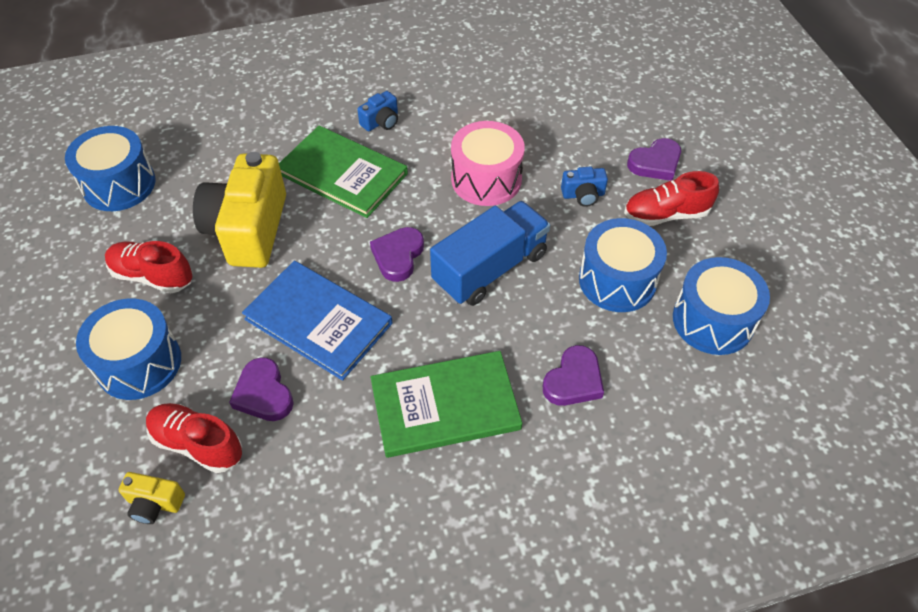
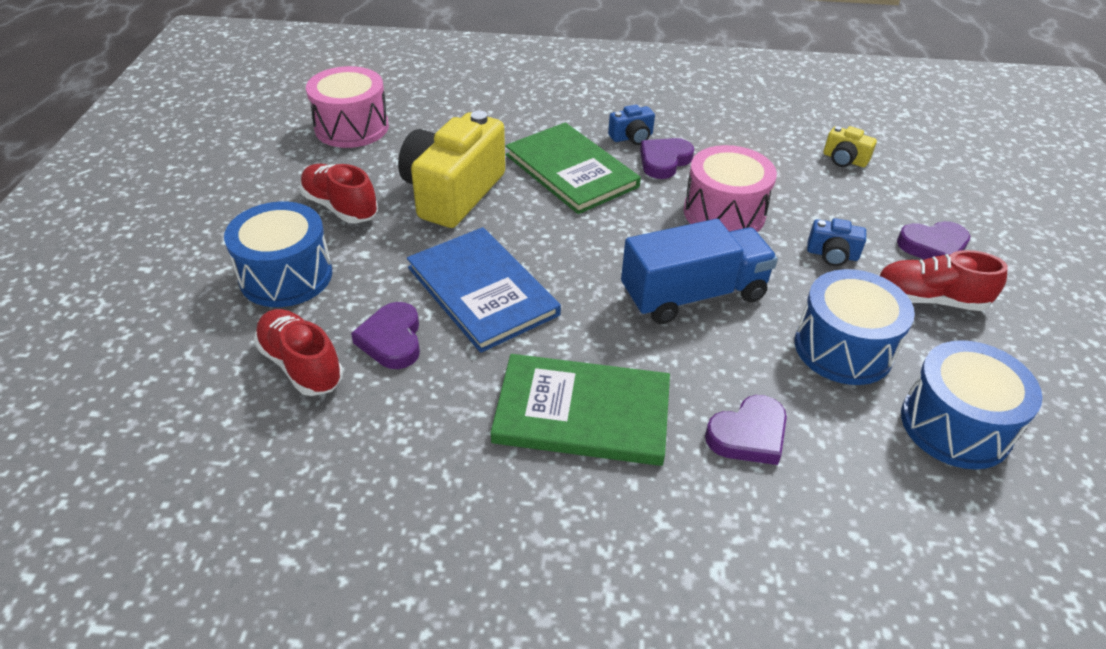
camera: 20 degrees right, 10 degrees down
(119, 184) = (352, 127): blue drum -> pink drum
(155, 503) = (229, 406): yellow camera -> yellow camera (844, 159)
(398, 256) = (595, 256): purple heart -> purple heart (664, 161)

